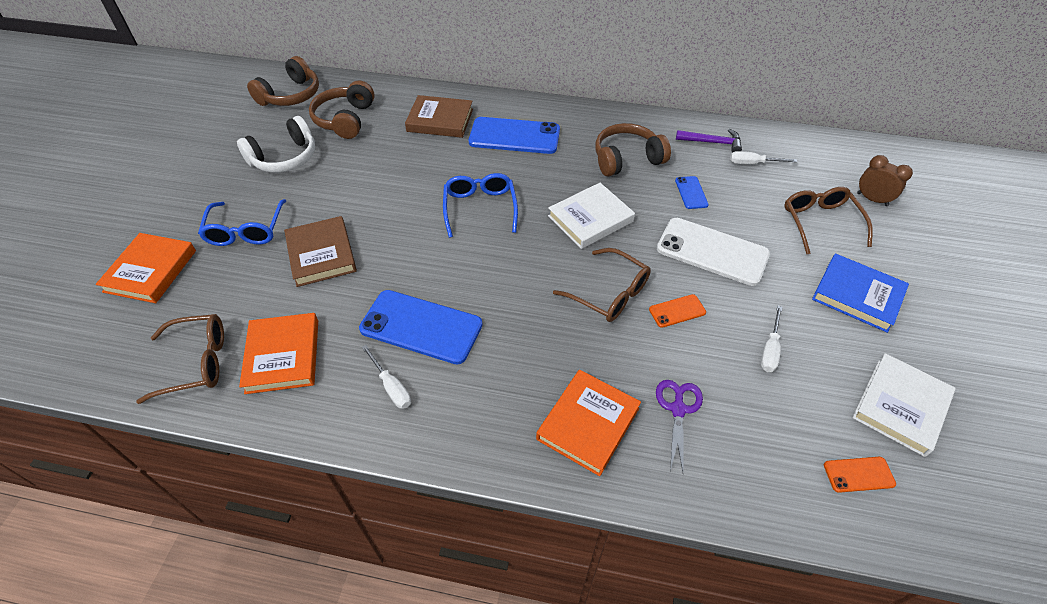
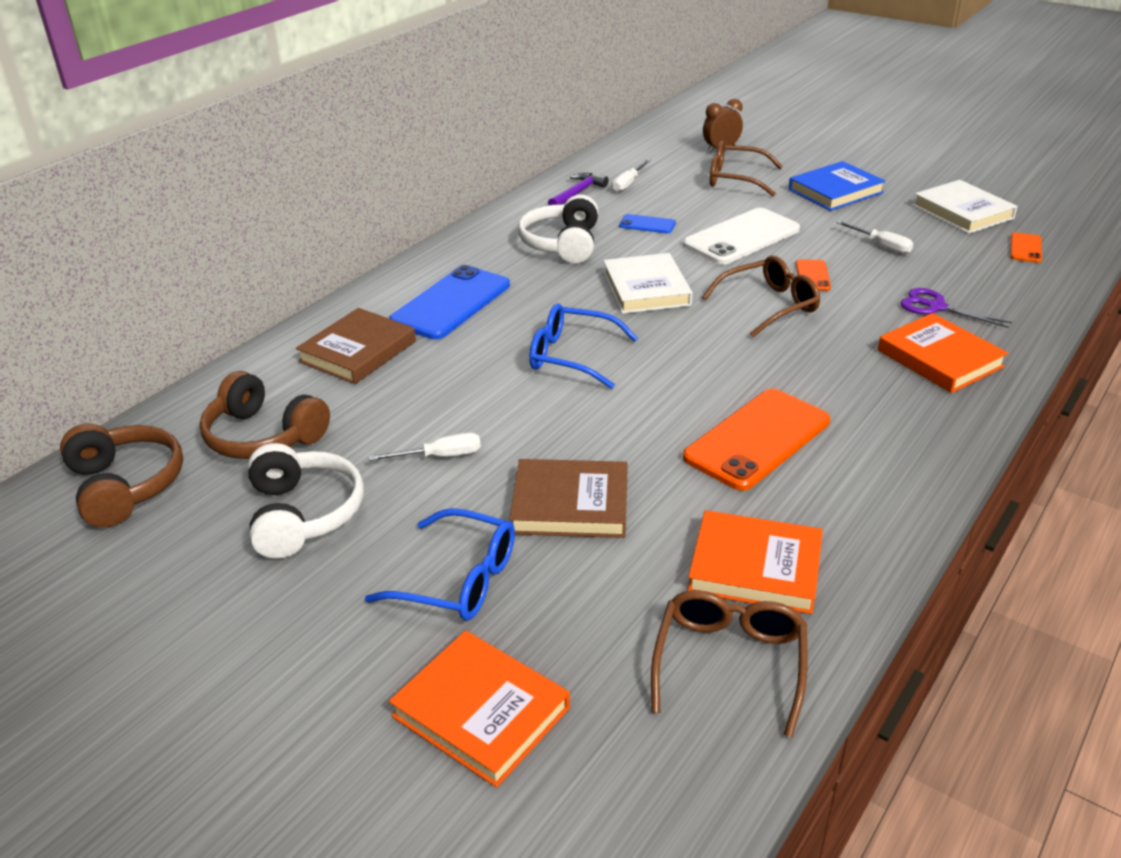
camera: 65 degrees left, 15 degrees down
(391, 387) = (845, 479): white screwdriver -> white screwdriver (440, 456)
(421, 327) = (757, 439): blue phone -> orange phone
(627, 159) = (562, 244): brown headphones -> white headphones

